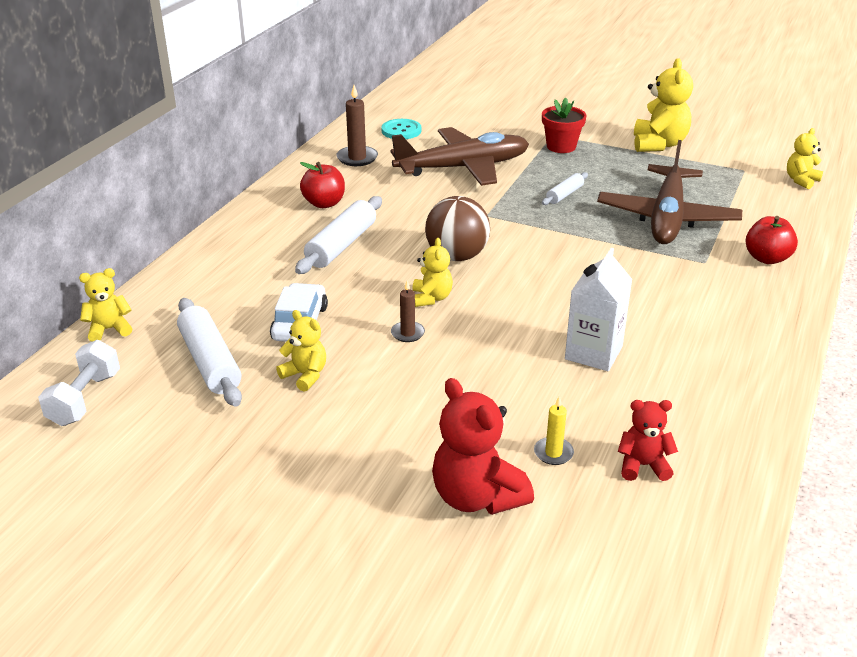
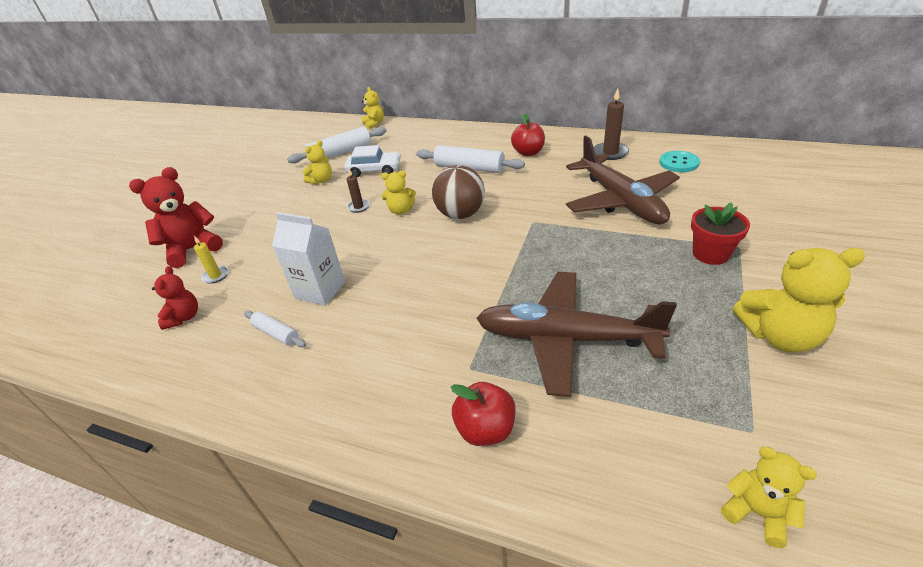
camera: 90 degrees right, 5 degrees up
(85, 399) = (317, 132): white dumbbell -> none
(564, 194) = (591, 262): white rolling pin -> white rolling pin (276, 333)

